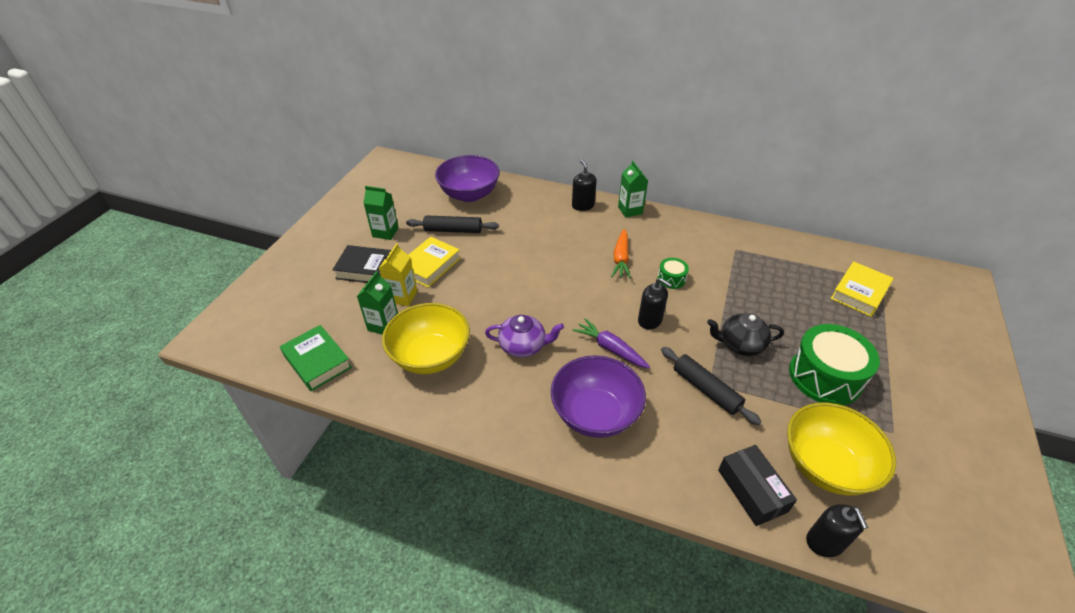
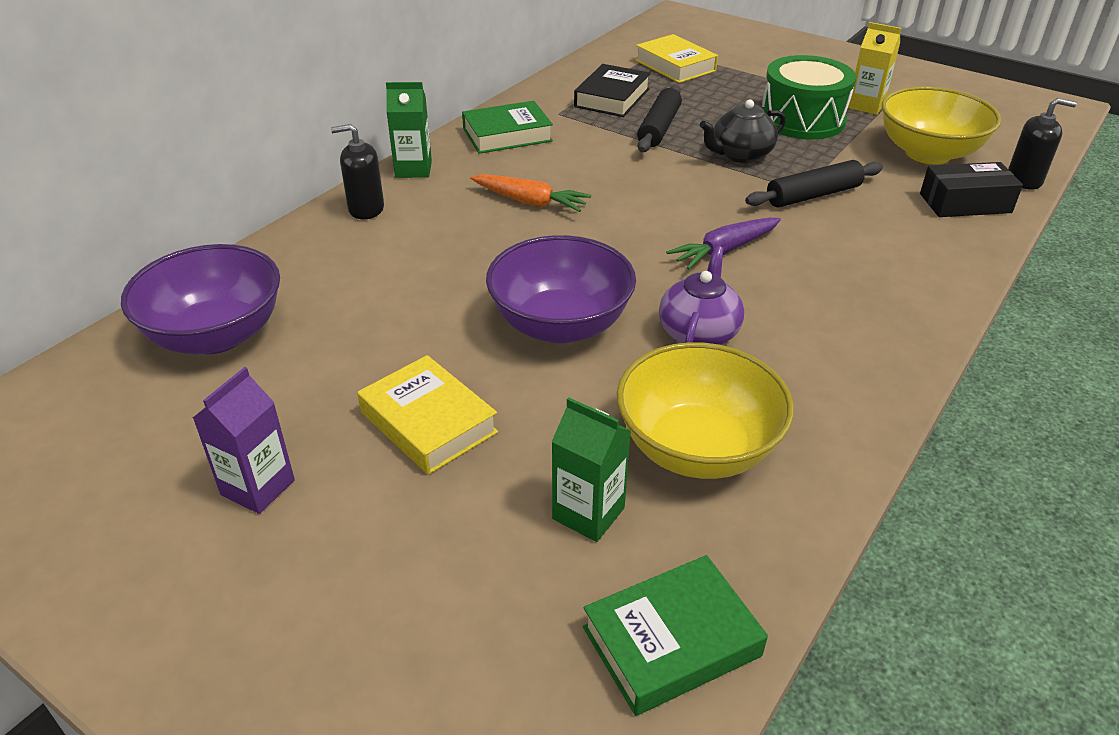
camera: 75 degrees left, 5 degrees down
(367, 269) = (382, 531): black book -> black book (612, 98)
(385, 232) = (258, 487): green carton -> purple carton
(402, 297) = (510, 475): yellow carton -> yellow carton (866, 106)
(453, 230) = (328, 374): black rolling pin -> black rolling pin (659, 128)
(595, 414) = (848, 288): purple bowl -> purple bowl (560, 325)
(650, 320) = (676, 207): black soap dispenser -> none
(671, 279) = (596, 172): green drum -> none
(691, 234) = (507, 135): none -> green book
(740, 344) = (740, 154): black teapot -> black teapot turned 45 degrees clockwise

